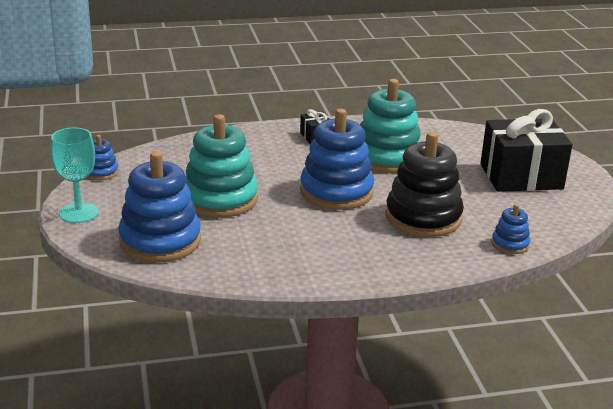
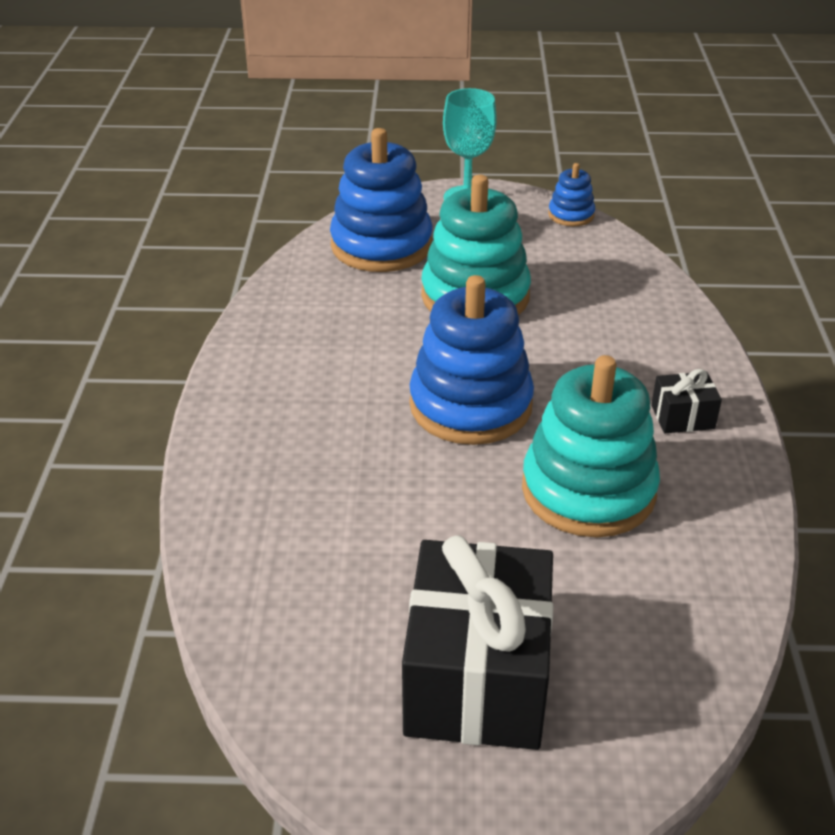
camera: 105 degrees right, 10 degrees up
(423, 217) = (359, 484): black stacking toy -> none
(510, 244) = (234, 570): blue stacking toy -> none

